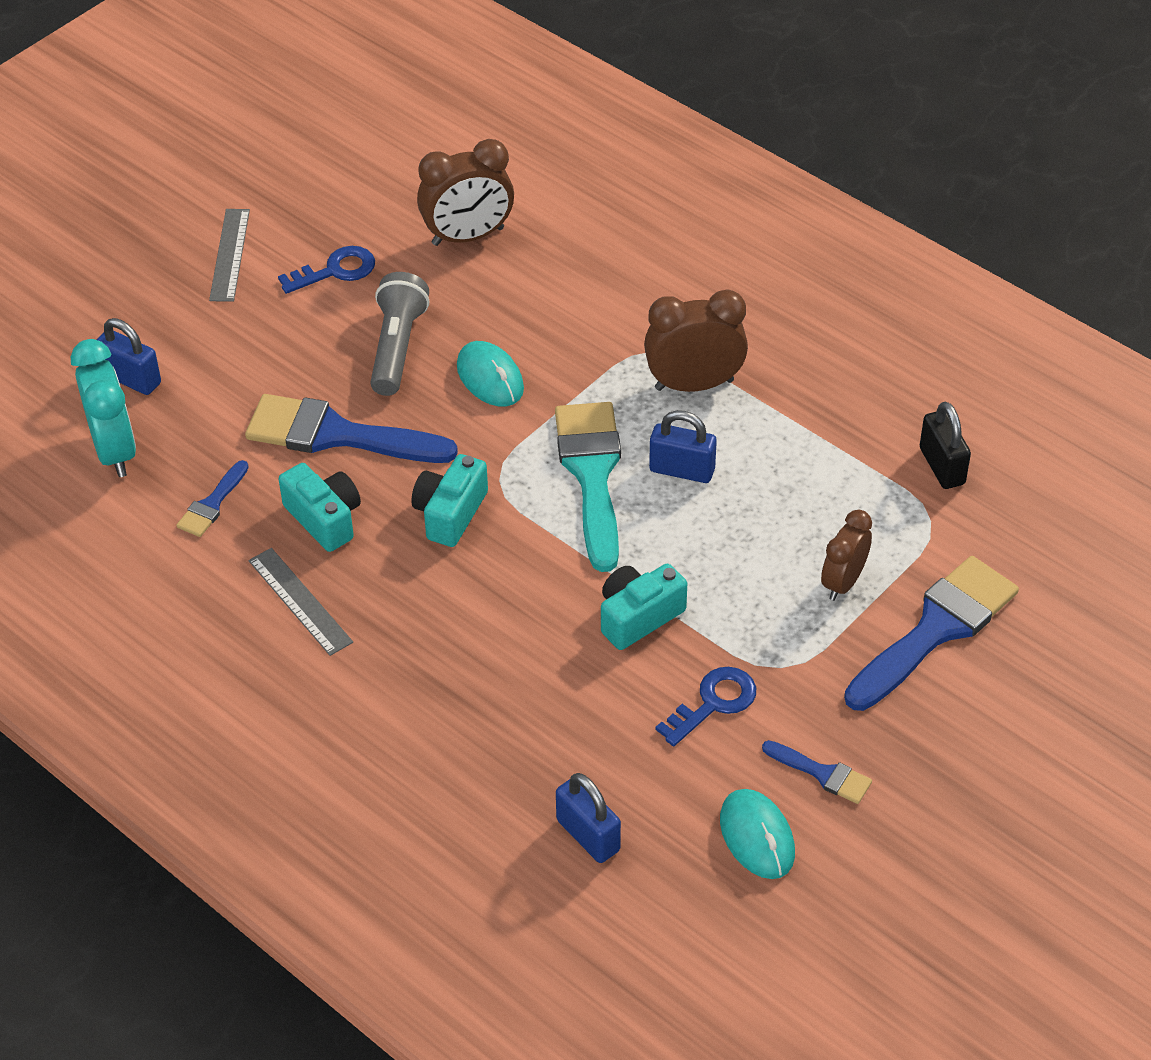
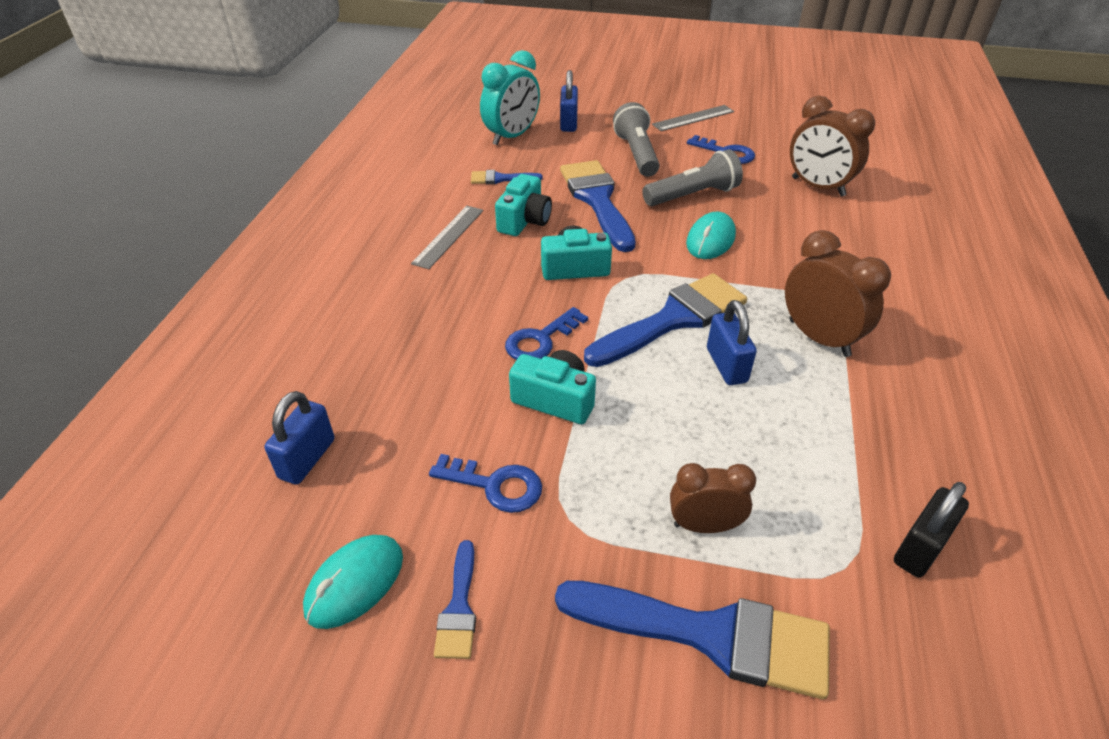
camera: 60 degrees right, 5 degrees down
(267, 350) = (637, 154): none -> grey flashlight
(547, 592) = (541, 340): none -> blue key
(592, 474) = (673, 319): turquoise brush -> blue brush

